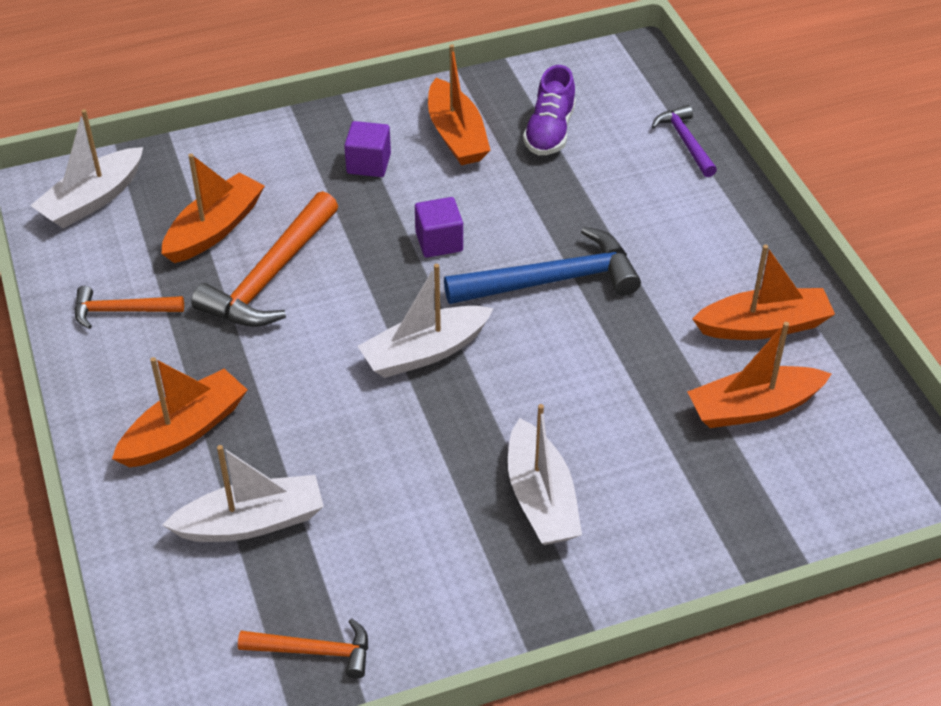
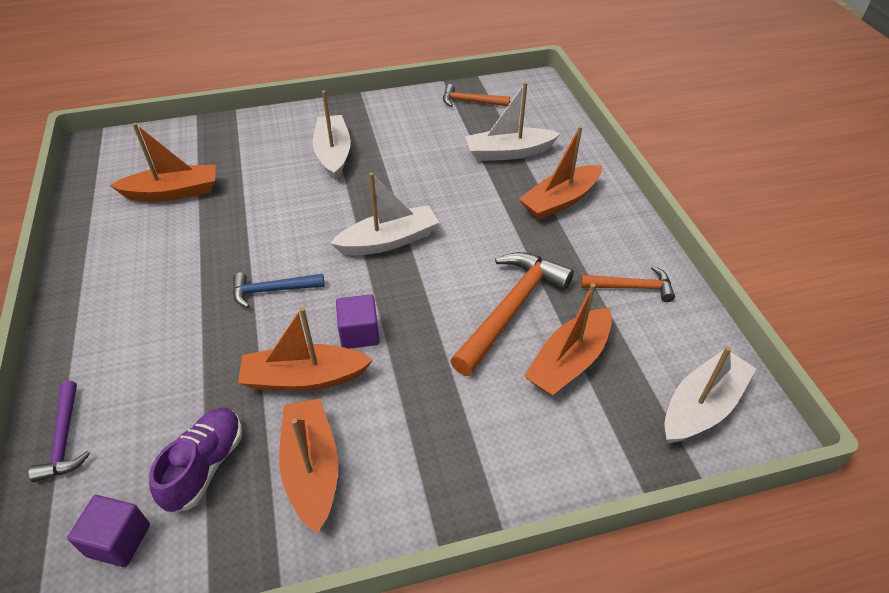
camera: 175 degrees left, 0 degrees up
(368, 164) = (416, 433): purple cube -> purple cube (119, 540)
(551, 280) = (272, 290): blue hammer -> blue hammer, size x0.56
(763, 326) = (126, 244): orange boat -> orange boat (304, 378)

